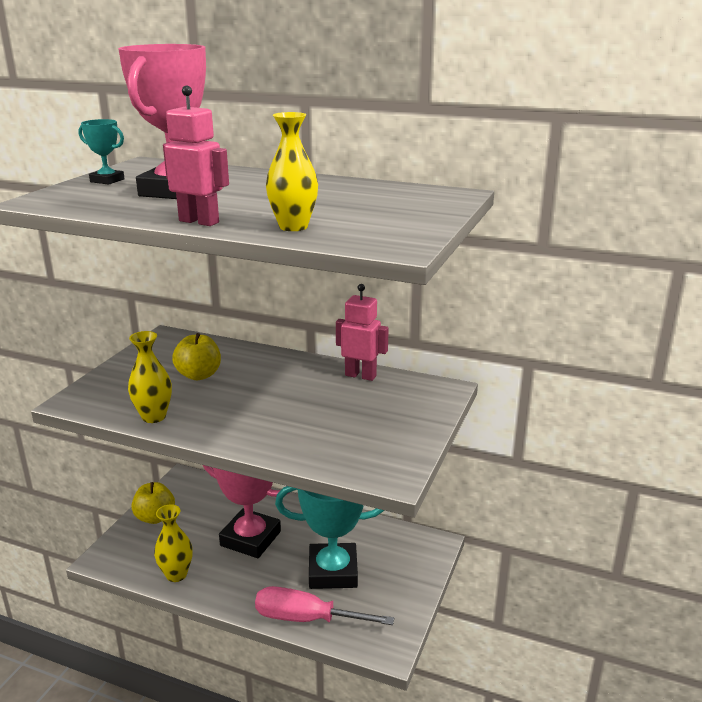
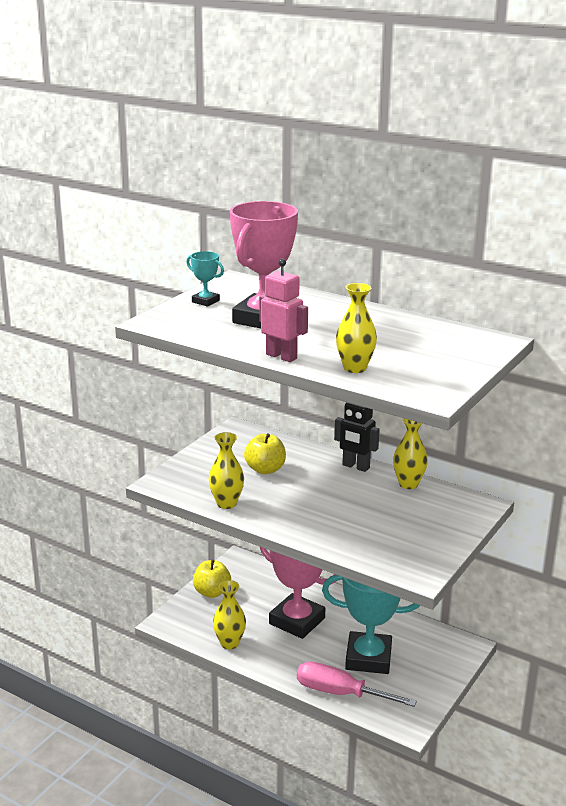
camera: 10 degrees right, 0 degrees up
(300, 363) = (355, 466): none -> black robot
(360, 375) = (408, 484): pink robot -> yellow vase

